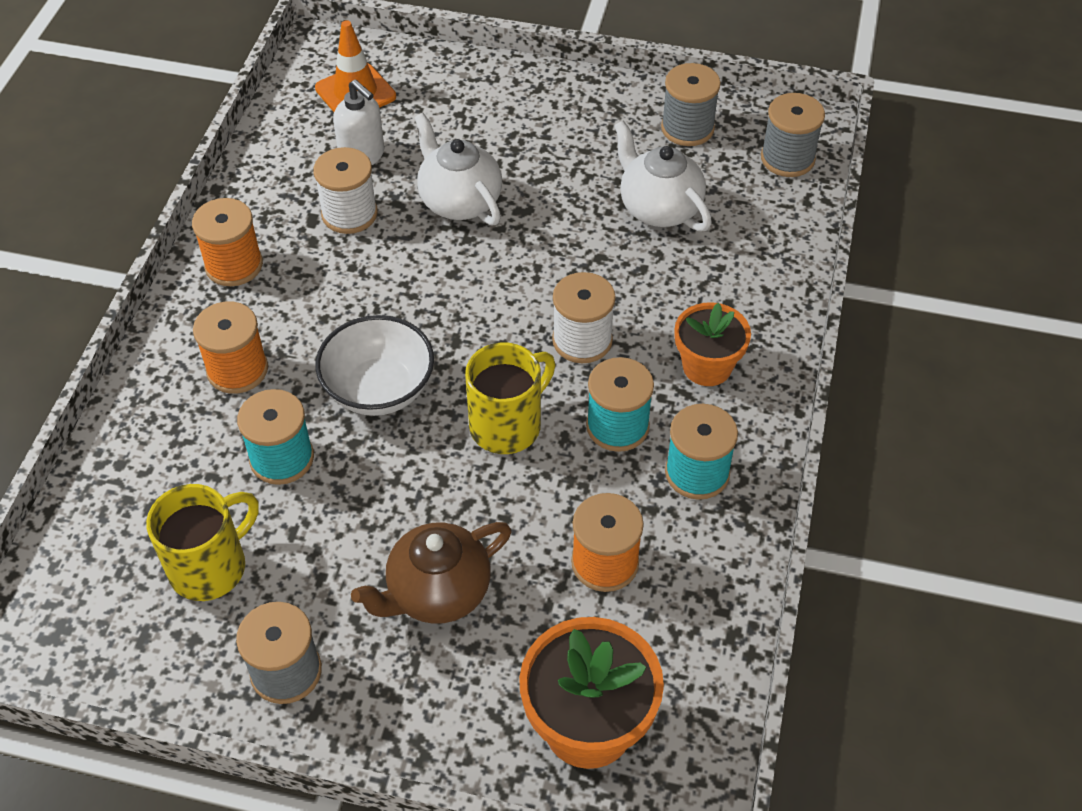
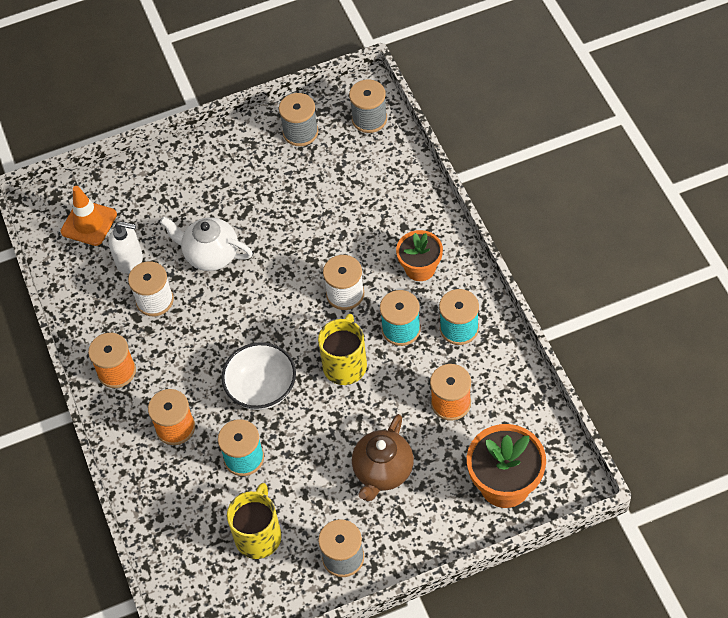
camera: 30 degrees left, 5 degrees up
(659, 208) = (324, 192): white teapot -> none

